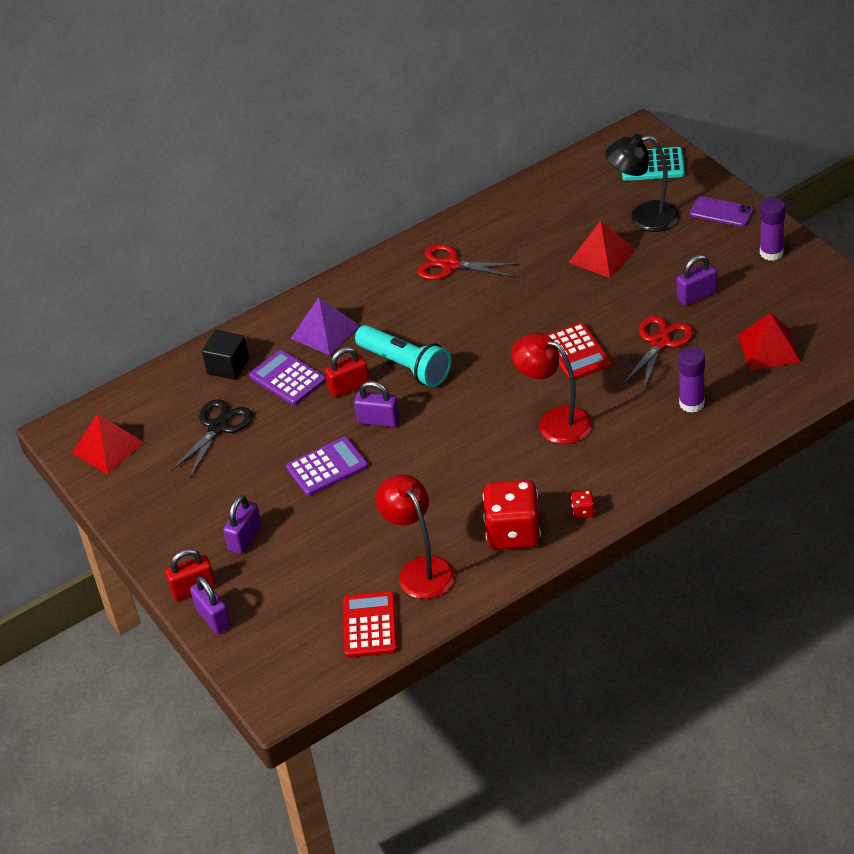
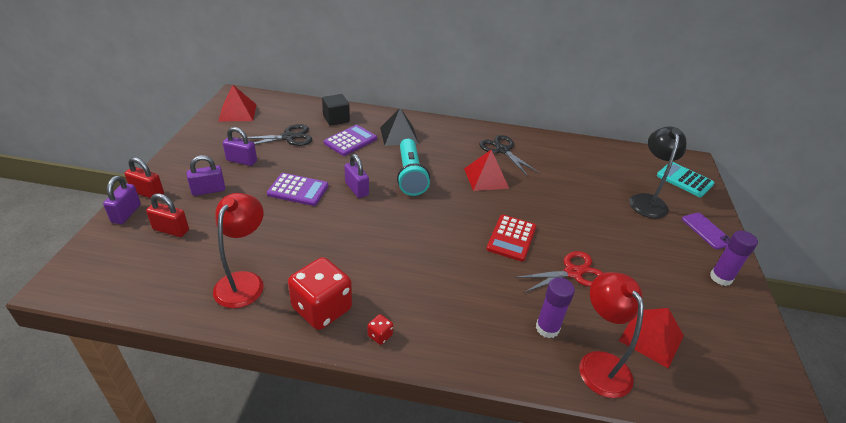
camera: 35 degrees right, 5 degrees down
(287, 378) = (350, 141): purple calculator -> purple calculator turned 45 degrees clockwise
(325, 332) = (399, 135): purple pyramid -> black pyramid
(349, 387) = (369, 164): red padlock -> red padlock (171, 230)
(370, 625) = (168, 288): red calculator -> none
(450, 265) = (502, 150): red scissors -> black scissors
(554, 422) = (444, 265): red lamp -> red lamp (599, 364)
(602, 256) = (595, 201): red pyramid -> red pyramid (486, 178)
(644, 218) = (647, 201): black lamp -> black lamp turned 60 degrees clockwise
(696, 296) = (633, 264): purple padlock -> purple padlock (241, 161)

